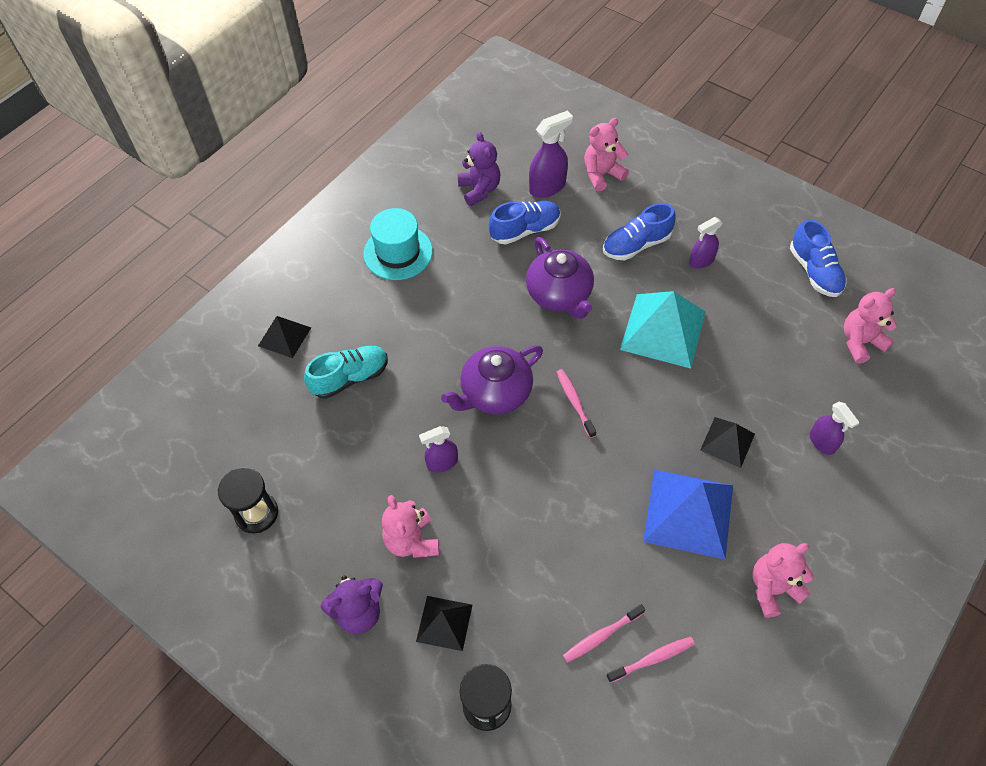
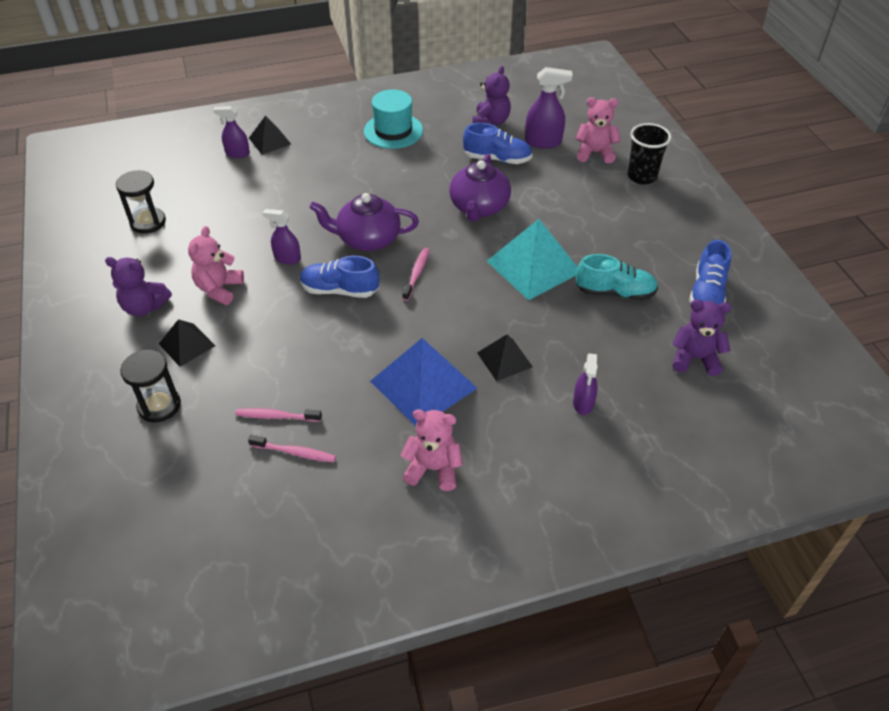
camera: 35 degrees right, 10 degrees down
(350, 378) = (284, 182): turquoise shoe -> turquoise shoe (615, 292)
(636, 245) = (573, 206): blue shoe -> blue shoe (339, 290)
(662, 179) = (642, 176): none -> black cup
(701, 261) = (614, 240): purple spray bottle -> purple spray bottle (237, 153)
(860, 342) = (695, 358): pink teddy bear -> purple teddy bear

